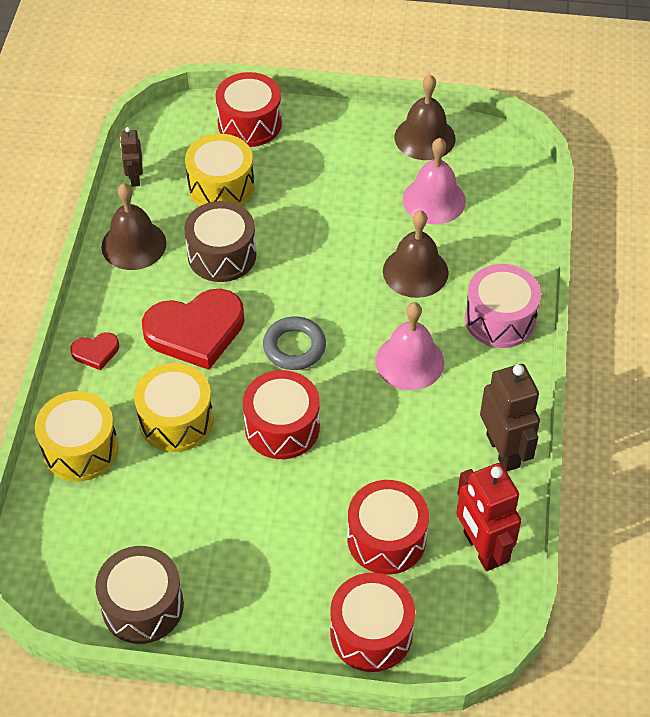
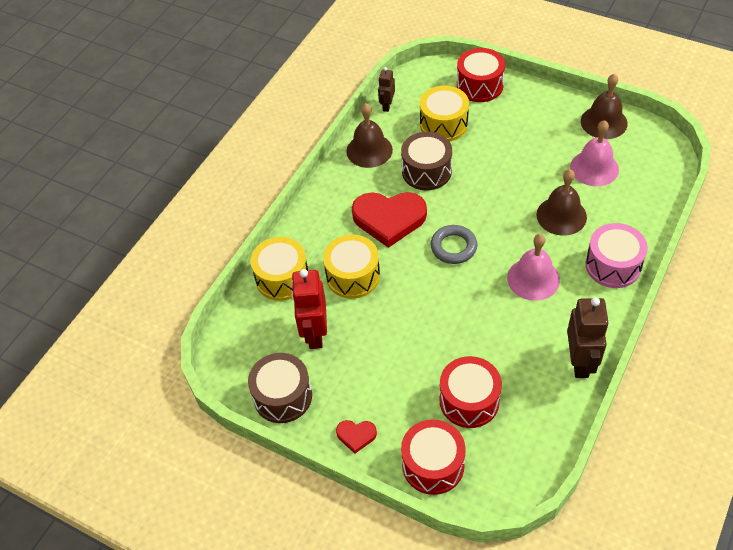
camera: 25 degrees right, 0 degrees up
(96, 352) = (317, 216): red heart -> red heart (356, 435)
(282, 427) = (424, 301): red drum -> none
(481, 548) = (537, 429): red robot -> red robot (315, 334)

